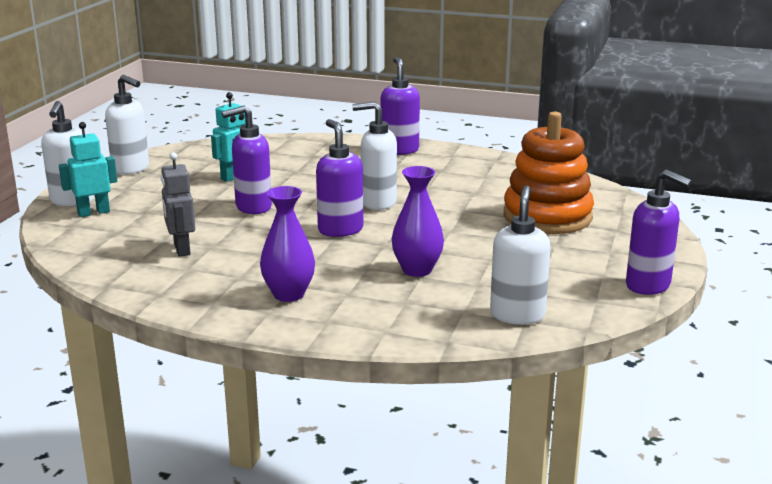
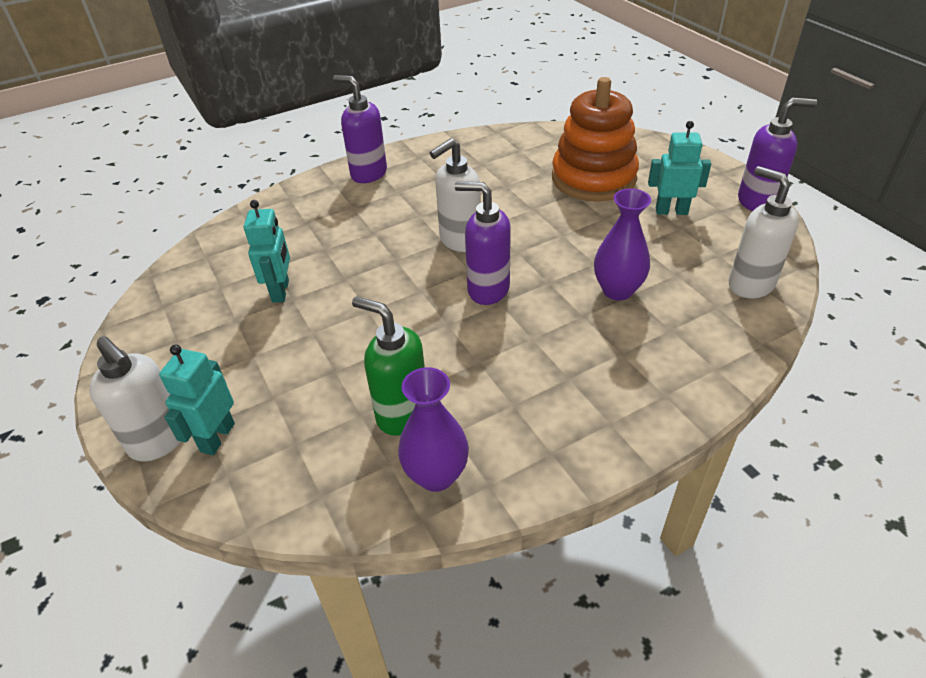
camera: 45 degrees left, 20 degrees up
(131, 169) = (146, 351): white soap dispenser -> none
(181, 249) = (402, 414): grey robot -> green soap dispenser
(253, 207) = (368, 316): purple soap dispenser -> none
(289, 294) = (586, 390): purple vase -> purple vase (436, 475)
(561, 257) = (671, 211): none -> turquoise robot

